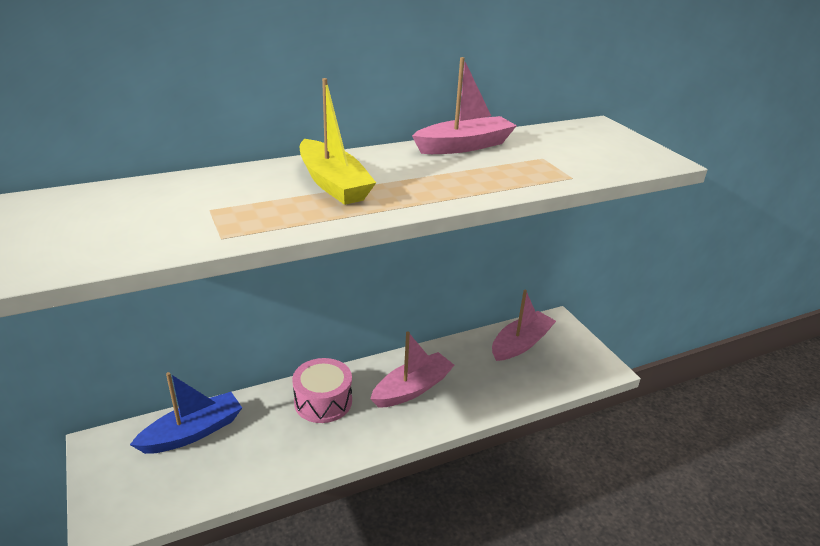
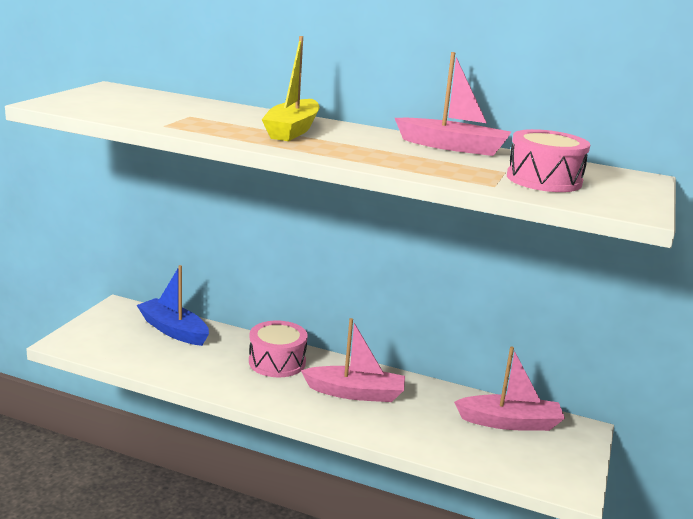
camera: 45 degrees right, 10 degrees down
(193, 432) = (173, 330): blue boat -> blue boat turned 150 degrees counterclockwise
(575, 155) = (544, 180): none -> pink drum

